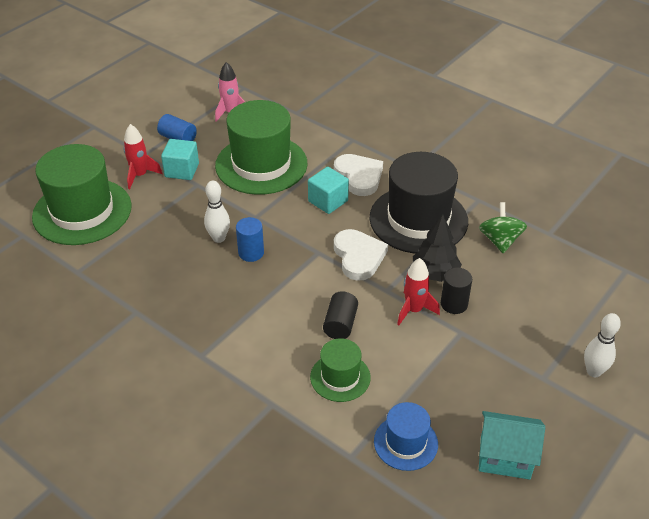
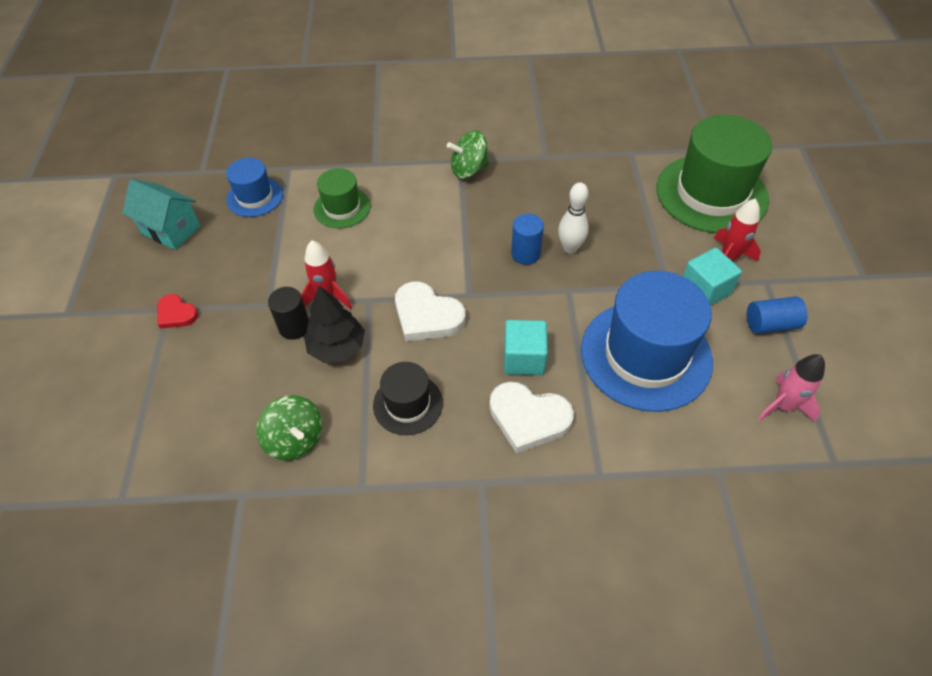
camera: 140 degrees right, 10 degrees up
(206, 341) = (469, 170): none -> green spinning top
(261, 164) = (646, 355): green hat -> blue hat
(340, 324) = (381, 244): black cylinder -> none
(418, 219) = (408, 404): black hat -> black hat, size x0.52
(505, 457) = (171, 230): turquoise house -> turquoise house turned 60 degrees clockwise
(538, 369) = (176, 314): none -> red heart
(593, 371) = (120, 344): white bowling pin -> none

